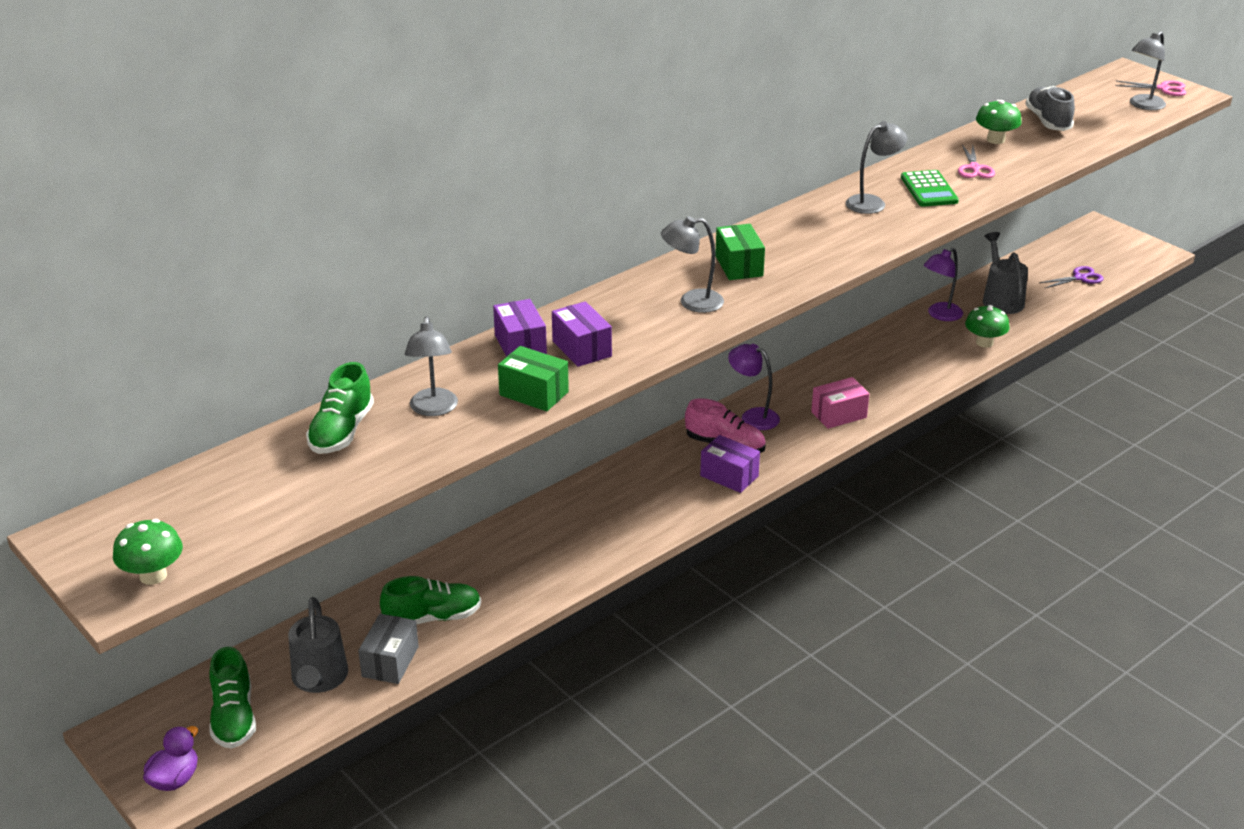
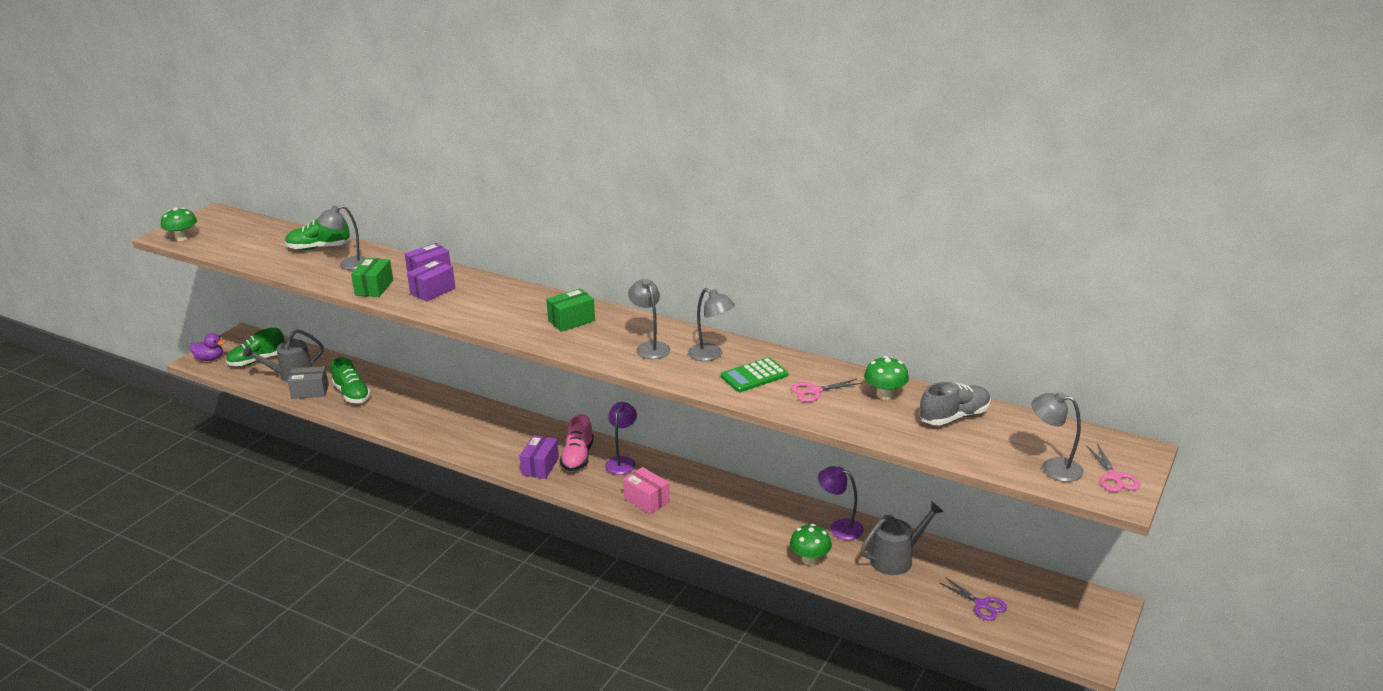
camera: 70 degrees right, 5 degrees down
(692, 302) = (510, 314): grey lamp -> grey lamp (650, 347)

